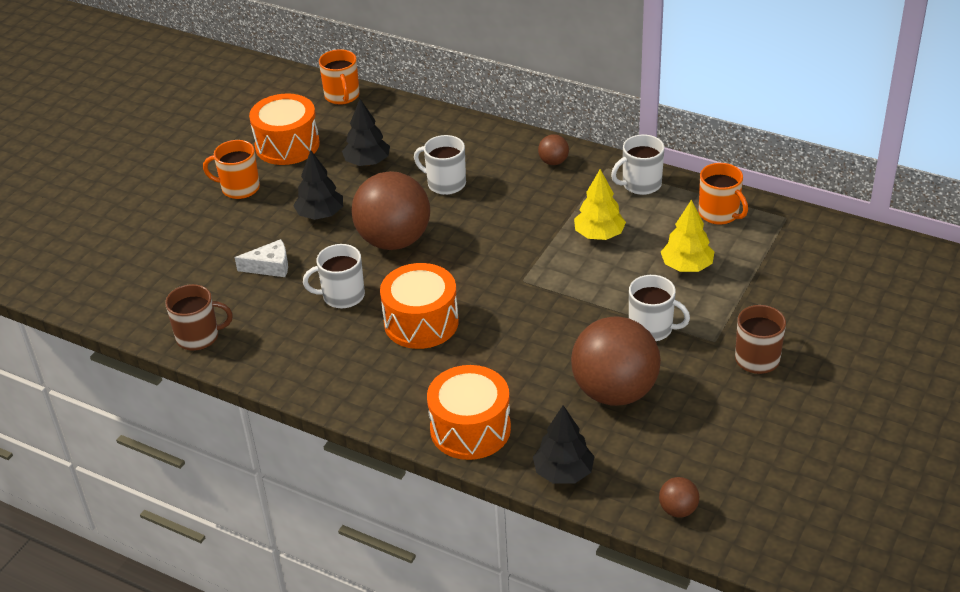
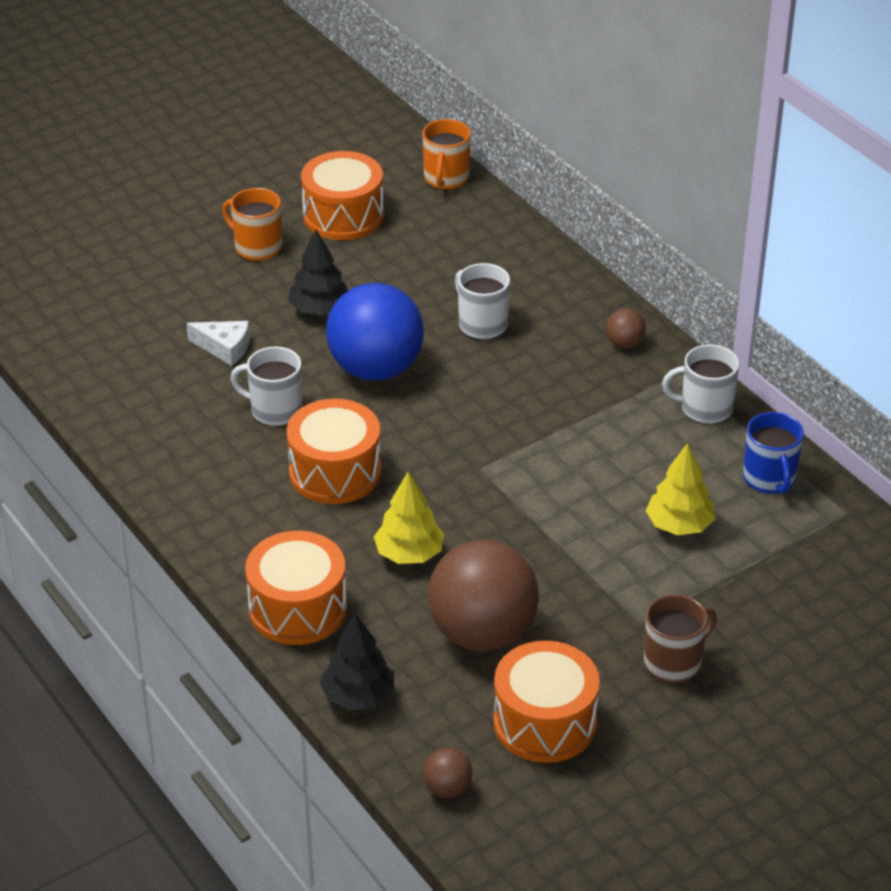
camera: 25 degrees right, 0 degrees up
(199, 337) = (99, 397): brown mug -> none
(367, 162) = (415, 267): black tree -> none
(394, 240) = (376, 369): brown ball -> blue ball
(599, 235) = (608, 449): yellow tree -> yellow tree (409, 554)
(652, 328) = (581, 580): white mug -> none
(706, 435) = (545, 722): none -> orange drum
(719, 214) = (769, 479): orange mug -> blue mug

